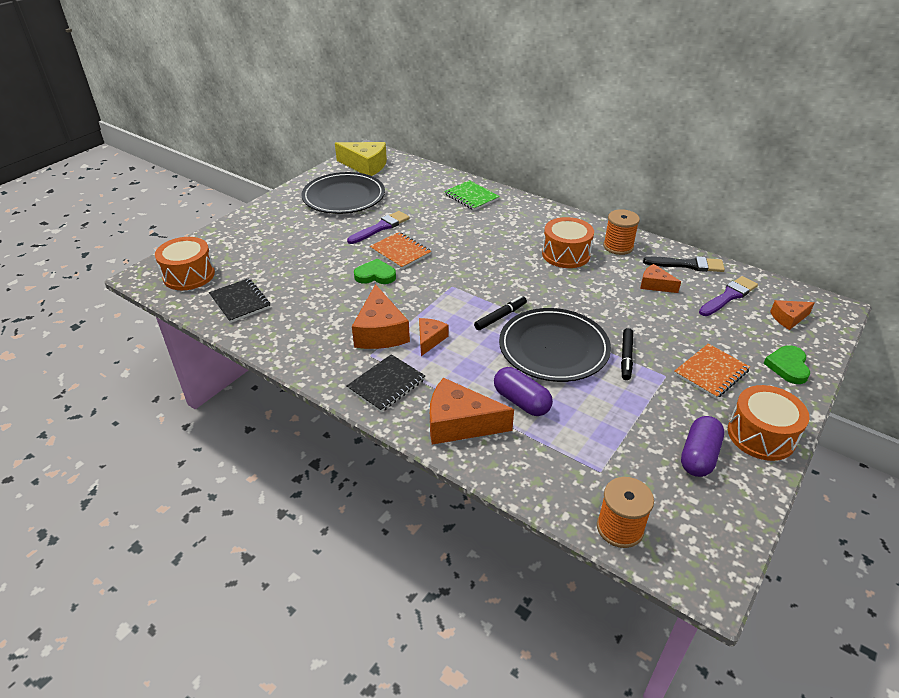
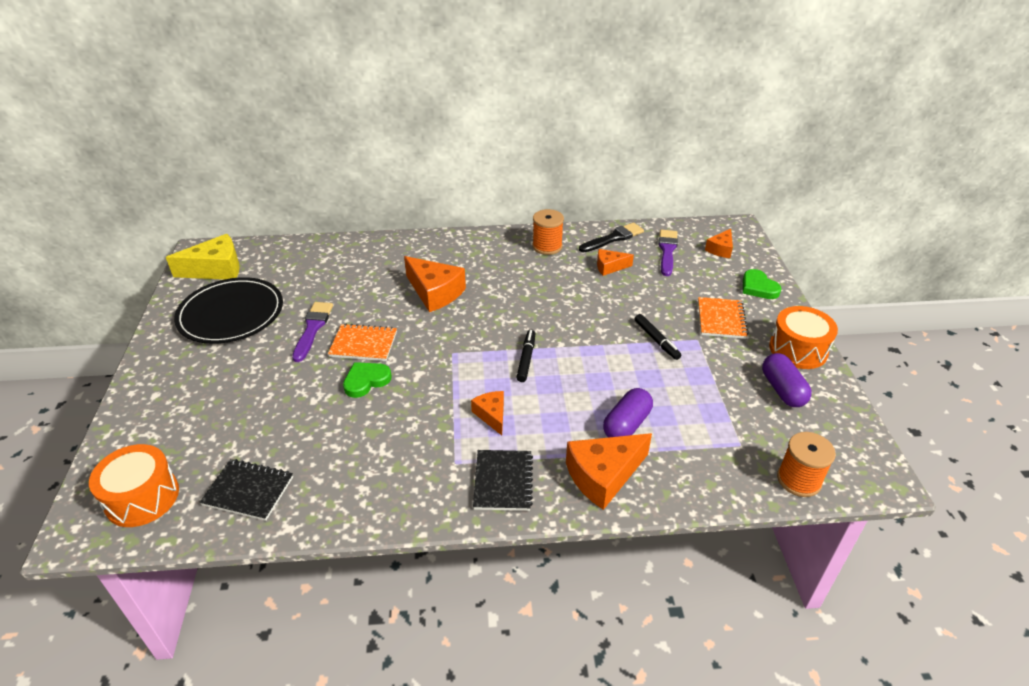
camera: 40 degrees left, 0 degrees up
(380, 332) = (438, 434): orange cheese -> orange cheese (435, 292)
(471, 197) = (369, 255): green notebook -> none
(521, 401) = (626, 424): purple capsule -> purple capsule turned 60 degrees counterclockwise
(553, 348) = (598, 363): black plate -> none
(566, 254) = (514, 273): orange drum -> none

